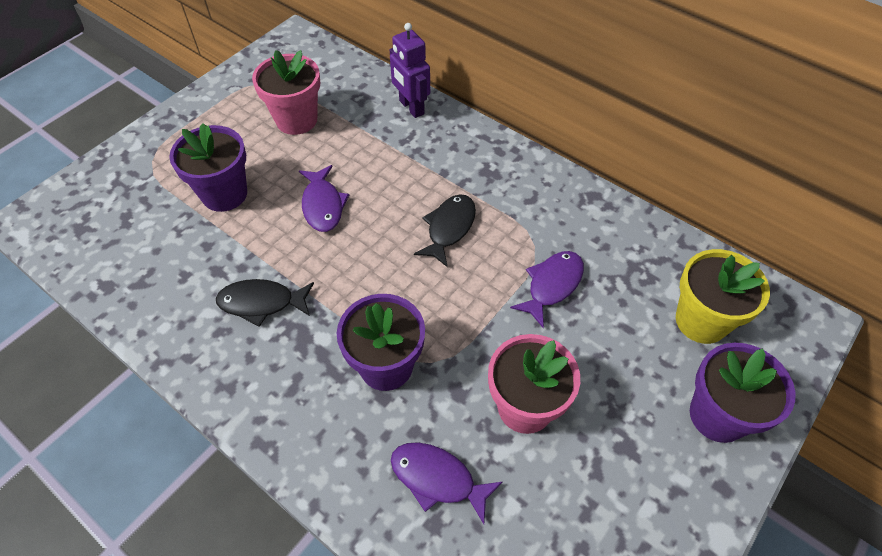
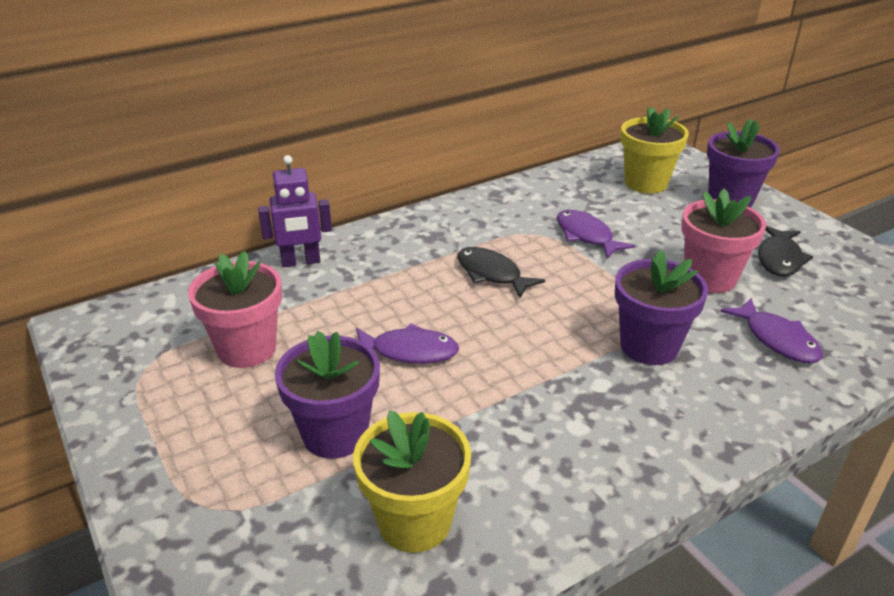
camera: 70 degrees left, 20 degrees down
(155, 259) = (414, 522): none -> yellow flower pot
(261, 303) = (535, 424): black fish -> black fish (779, 259)
(437, 479) = (777, 339): purple fish -> purple fish turned 75 degrees counterclockwise

